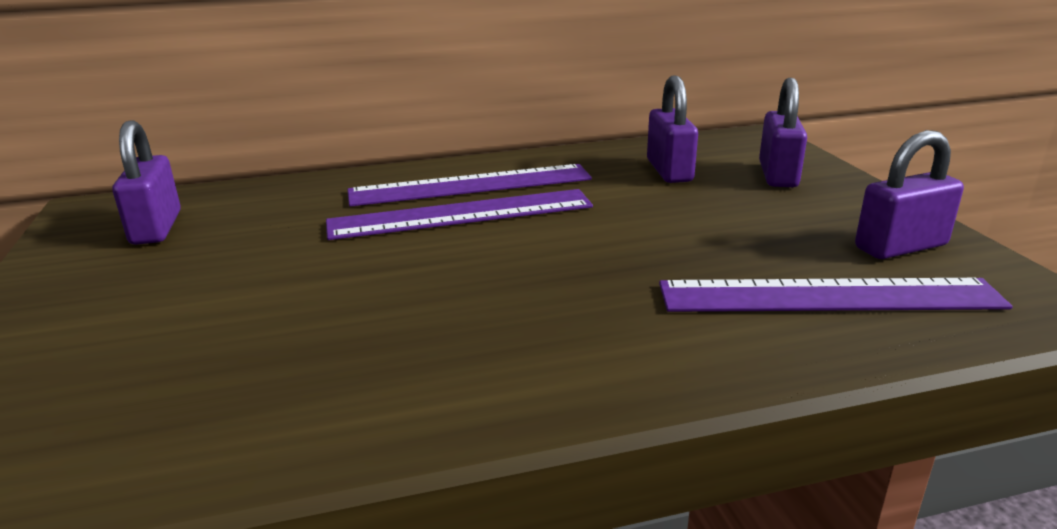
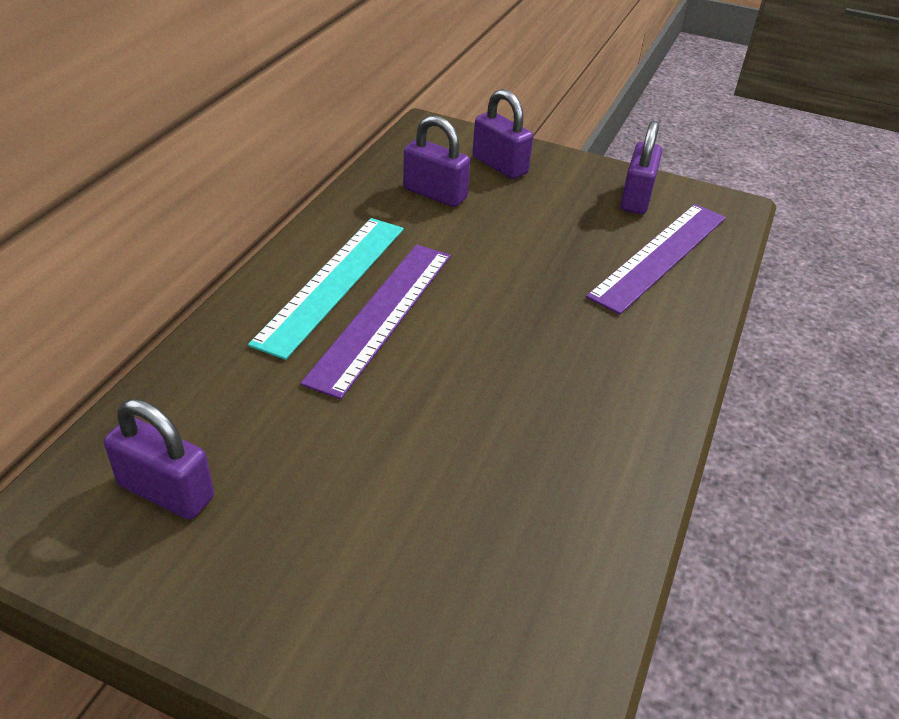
camera: 55 degrees left, 15 degrees up
(471, 185) = (333, 283): purple ruler -> turquoise ruler

